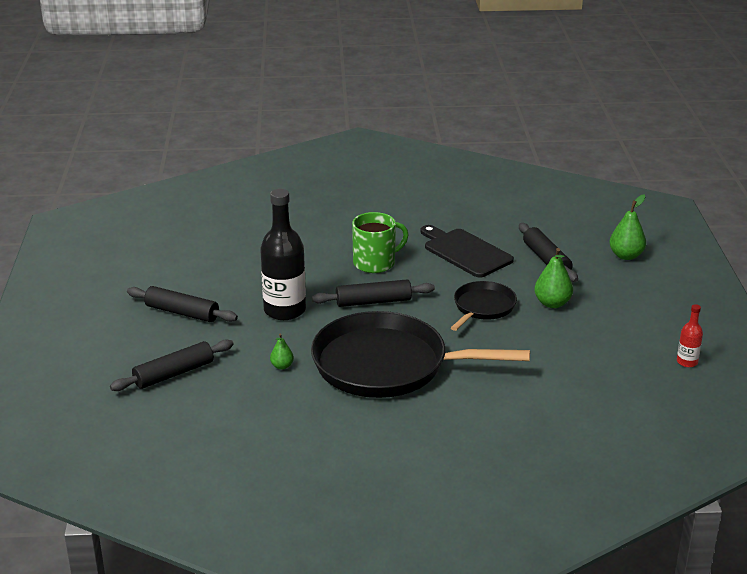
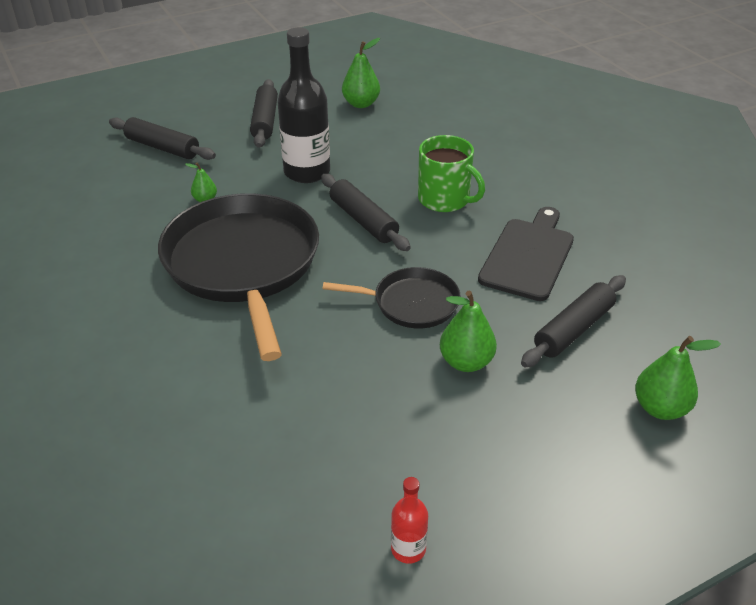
camera: 65 degrees right, 10 degrees up
(202, 261) = (361, 104): none -> green pear

